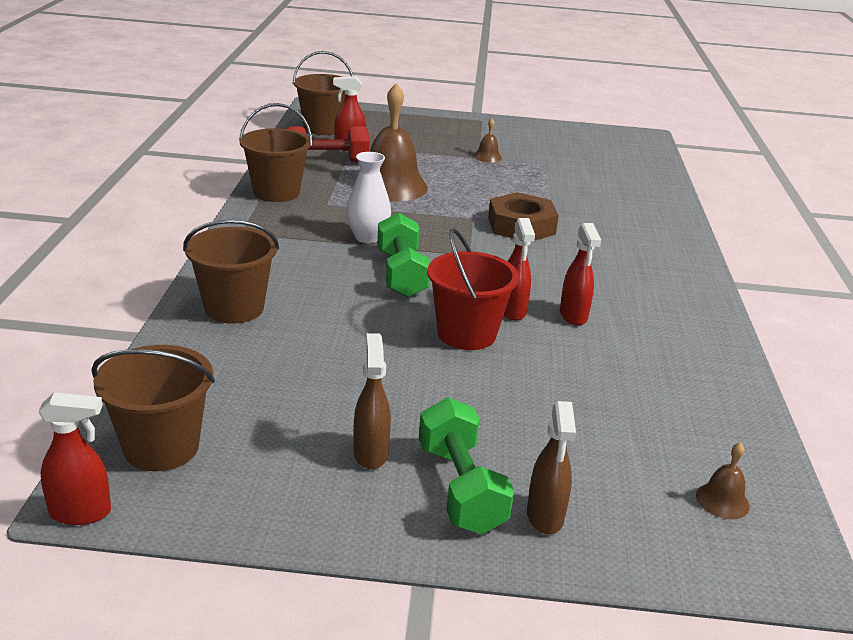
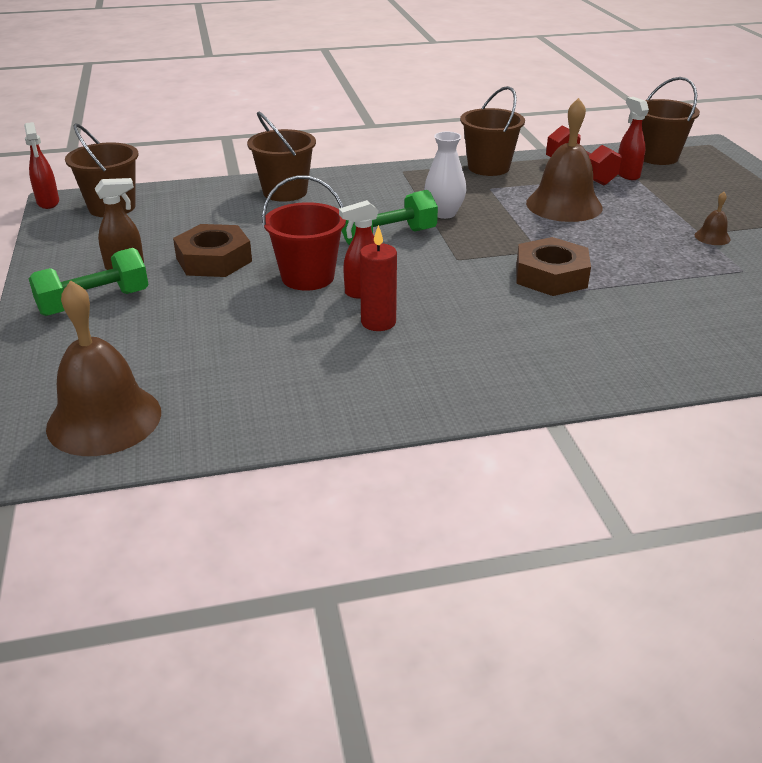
camera: 75 degrees right, 5 degrees up
(391, 384) = (214, 260): none -> brown nut
(545, 517) = (68, 338): brown spray bottle -> none
(573, 316) = (378, 322): red spray bottle -> red candle
(722, 500) = (104, 419): brown bell -> brown bell, size x2.35

